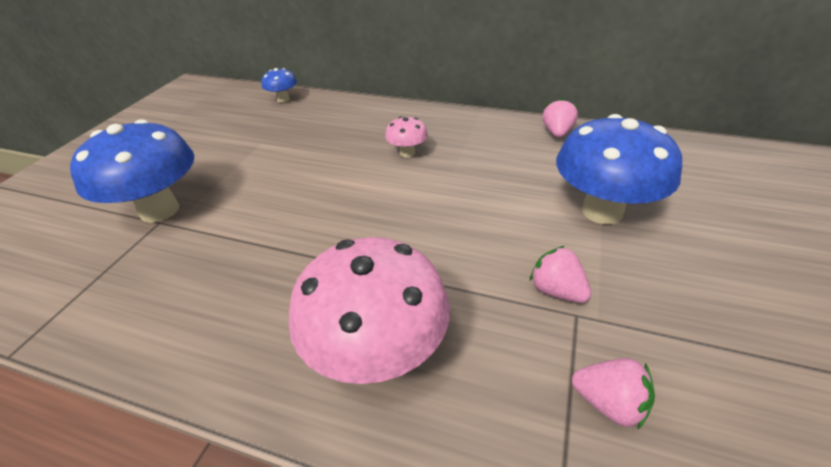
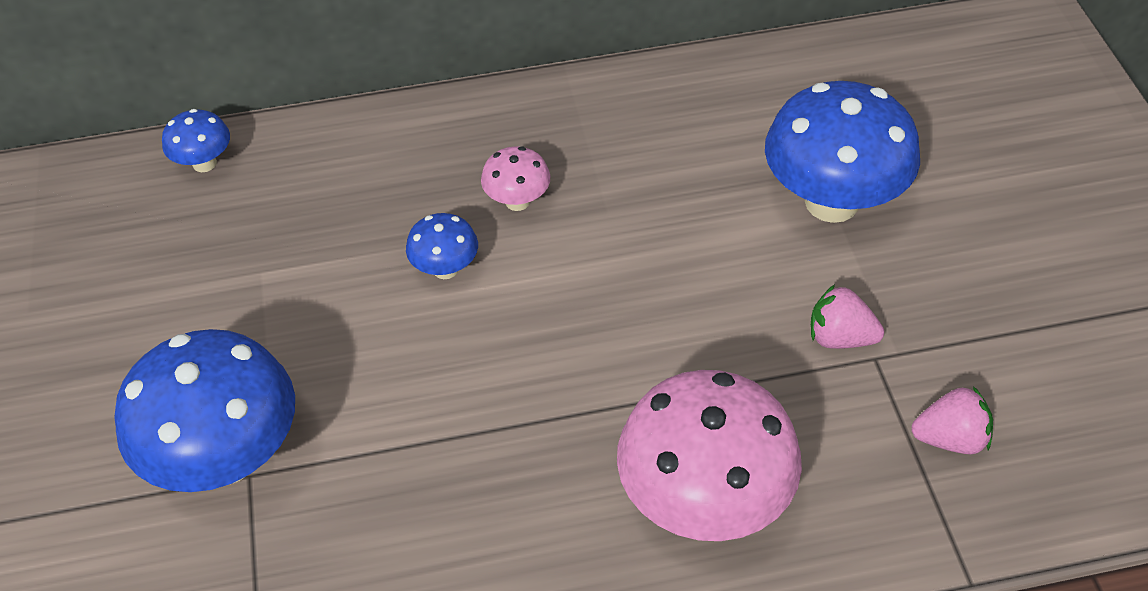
camera: 30 degrees left, 10 degrees up
(343, 169) = (445, 269): none -> blue mushroom
(557, 133) = (704, 81): pink strawberry -> none

